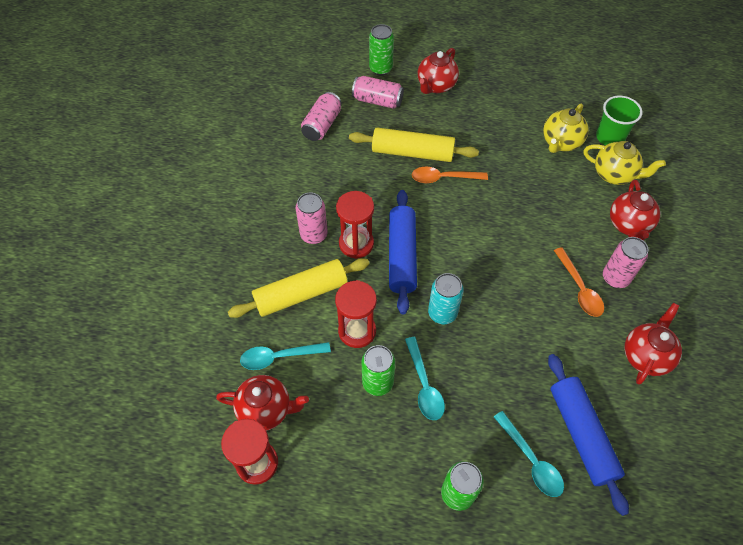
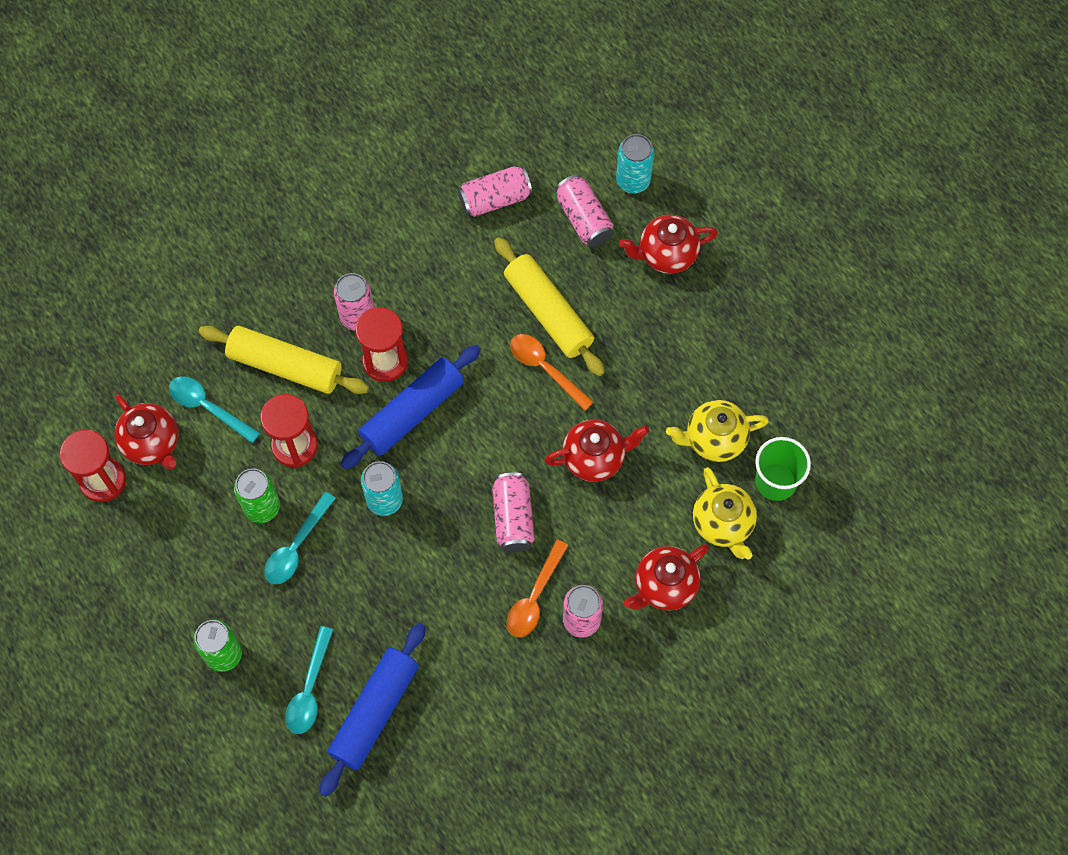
camera: 45 degrees right, 10 degrees up
(380, 69) = (633, 181): green can -> turquoise can
(518, 260) = (513, 518): none -> pink can
(645, 356) = (514, 710): red teapot -> red teapot (595, 458)

